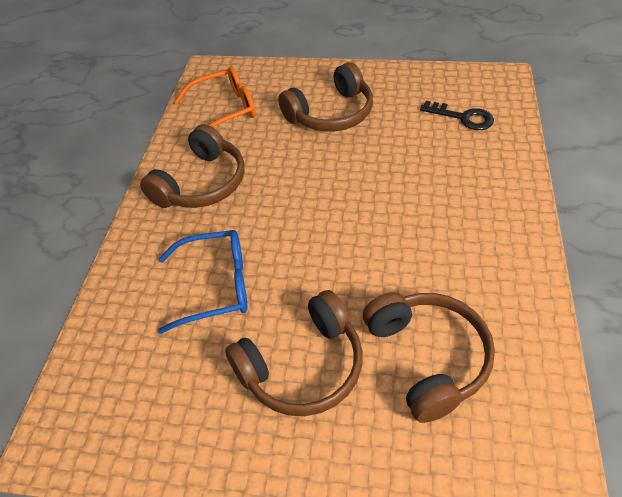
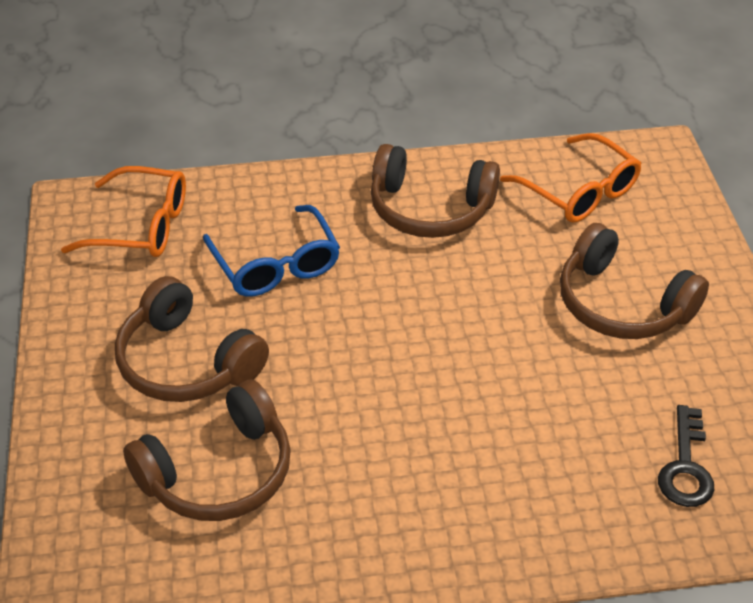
camera: 70 degrees right, 5 degrees down
(117, 383) = (141, 226): none -> orange glasses

